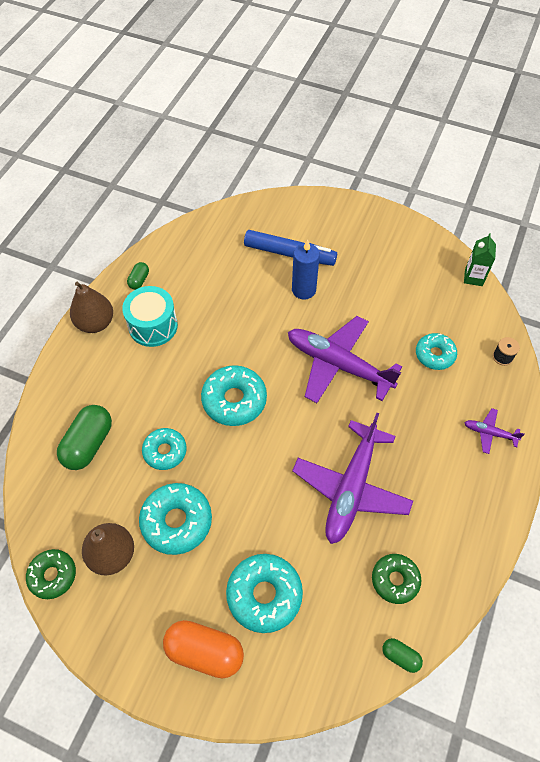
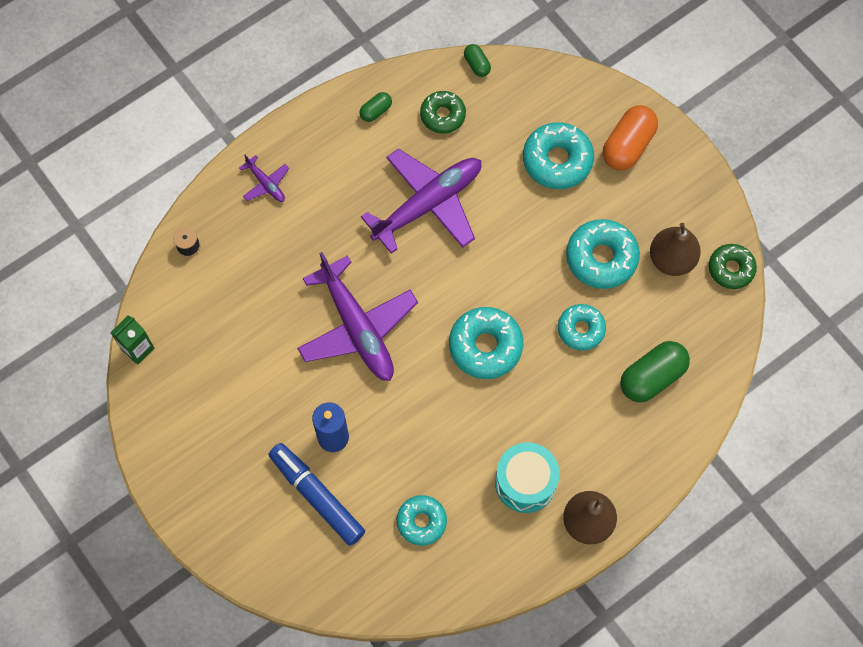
camera: 150 degrees left, 10 degrees up
(139, 280) = (512, 556): green capsule -> green capsule (376, 111)
(205, 651) = (628, 146): orange capsule -> orange capsule turned 75 degrees clockwise
(434, 355) = (253, 285): turquoise donut -> turquoise donut (421, 522)

